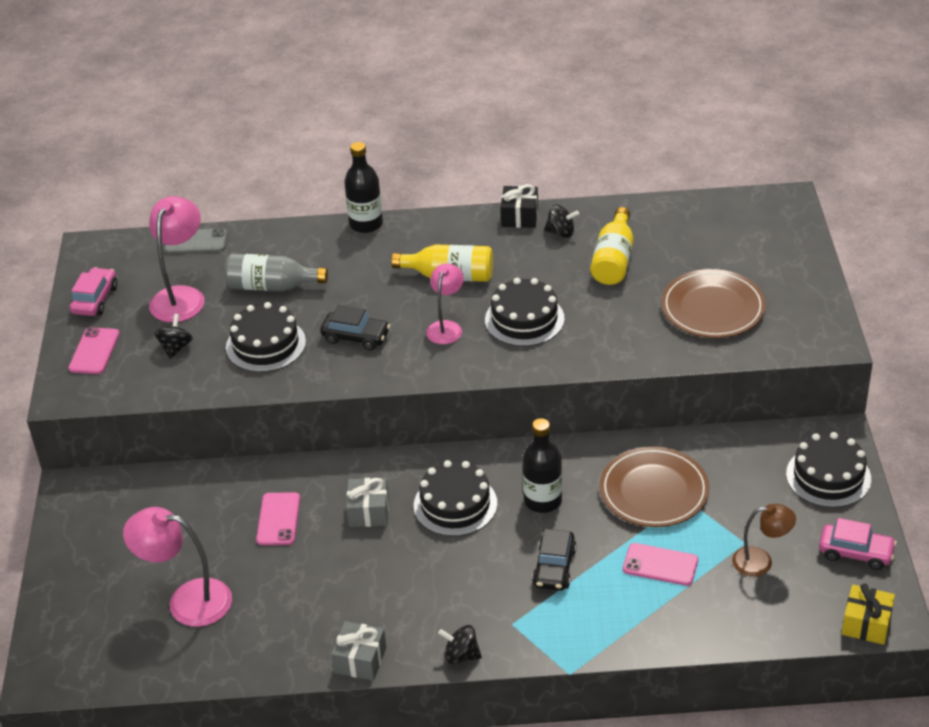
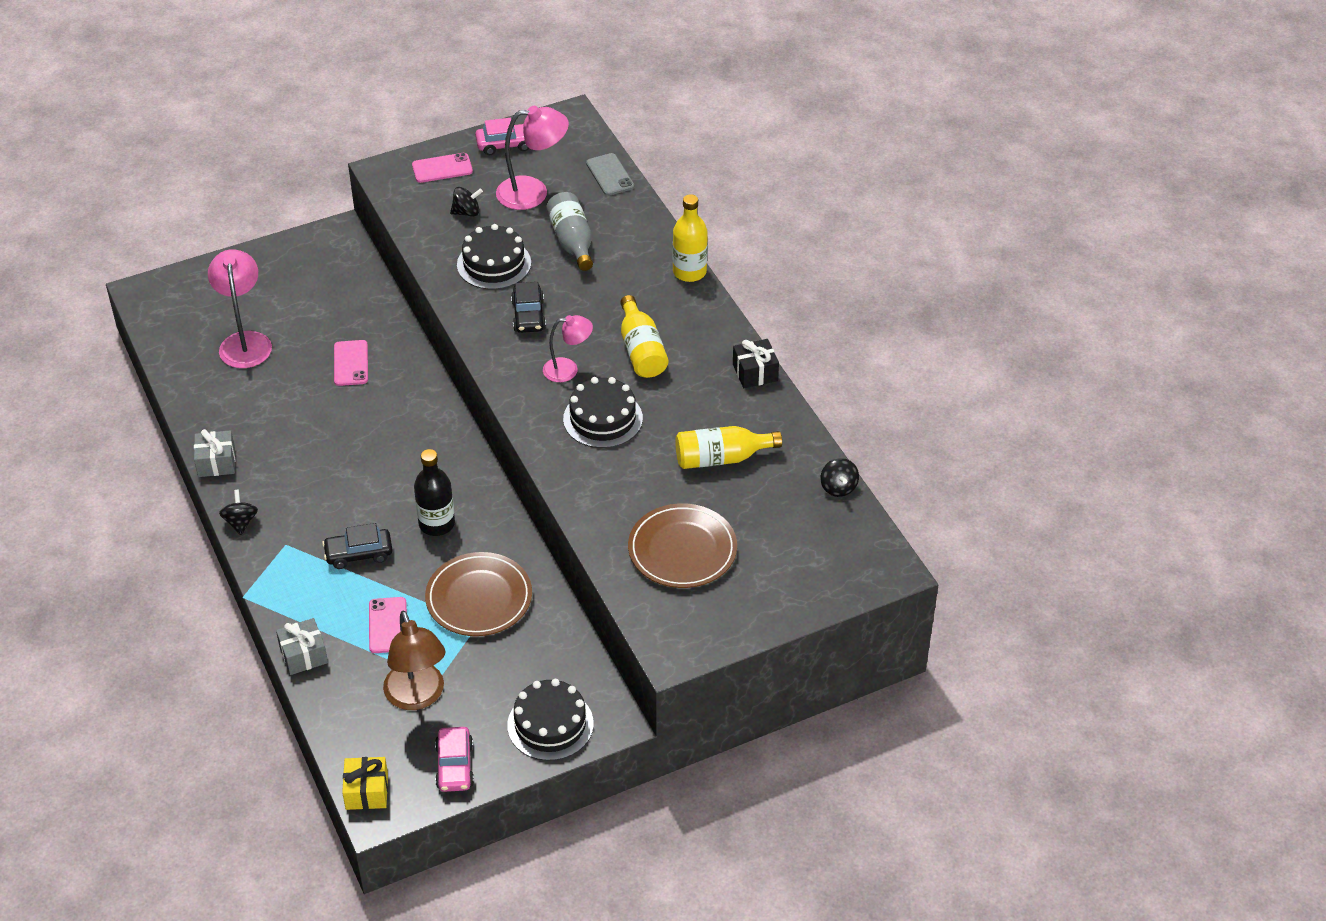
camera: 65 degrees right, 5 degrees up
(278, 519) = (351, 363): pink phone -> pink phone turned 75 degrees counterclockwise
(366, 224) = (689, 272): black bottle -> yellow bottle
(369, 512) = (380, 415): grey gift -> grey gift (303, 655)
(455, 504) = (409, 467): black cake -> none
(561, 232) = (745, 409): black spinning top -> black spinning top (838, 487)
(761, 561) = (417, 697): brown lamp -> brown lamp, size x1.59

